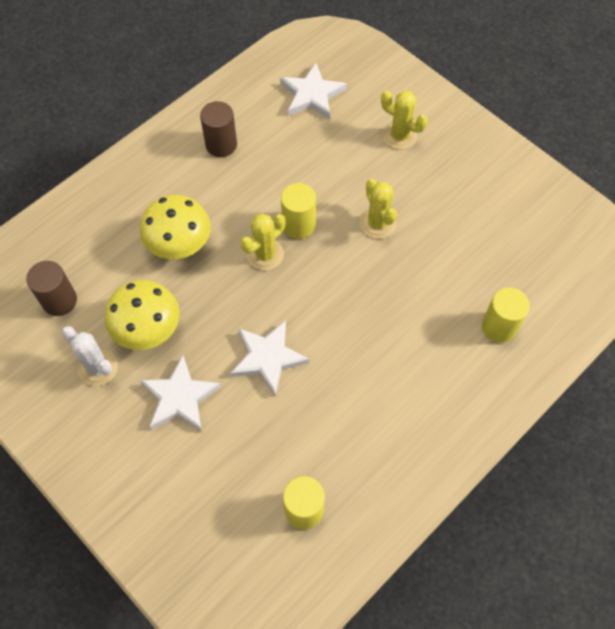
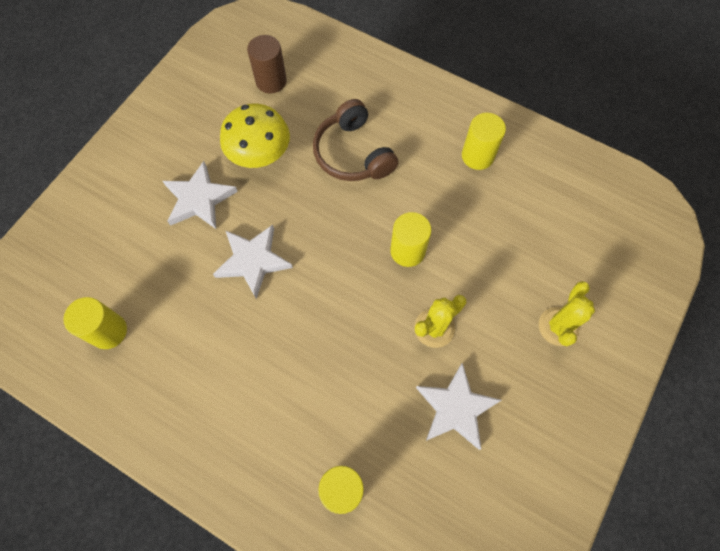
camera: 75 degrees right, 5 degrees up
(98, 367) = (215, 128): white cactus -> none
(179, 244) = (353, 153): yellow mushroom -> brown headphones
(221, 144) = (477, 156): brown cylinder -> yellow cylinder
(265, 254) = (364, 229): yellow cactus -> none
(312, 95) = (575, 222): white star -> white star (456, 408)

